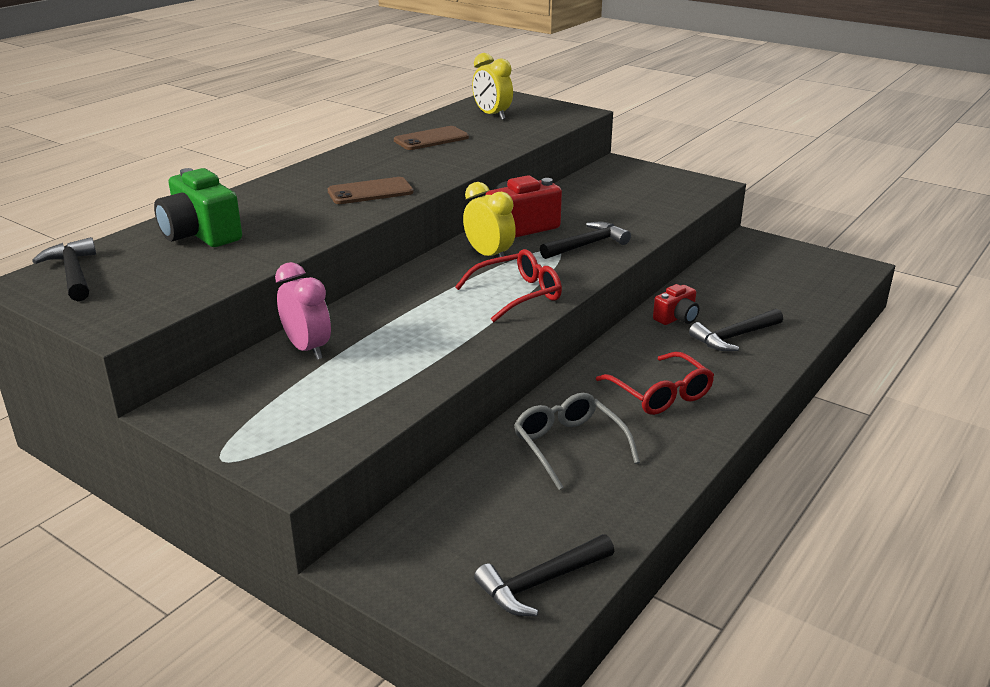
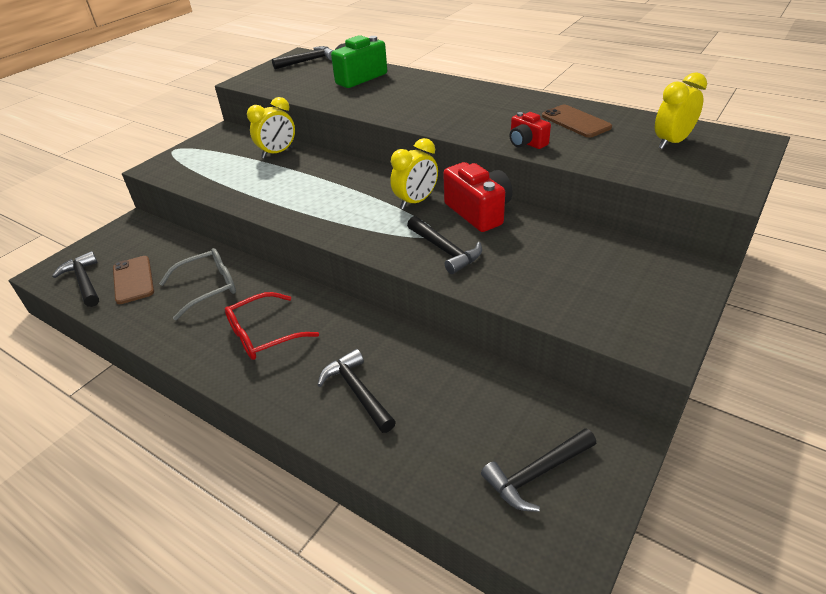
camera: 90 degrees right, 10 degrees up
(307, 349) = (277, 153): pink clock -> yellow clock
(370, 192) = (437, 113): brown phone -> brown phone (133, 280)
(517, 295) = (343, 219): red glasses -> none
(676, 318) = (396, 350): red camera -> red camera (526, 143)
(796, 270) = (536, 474): none -> black hammer

